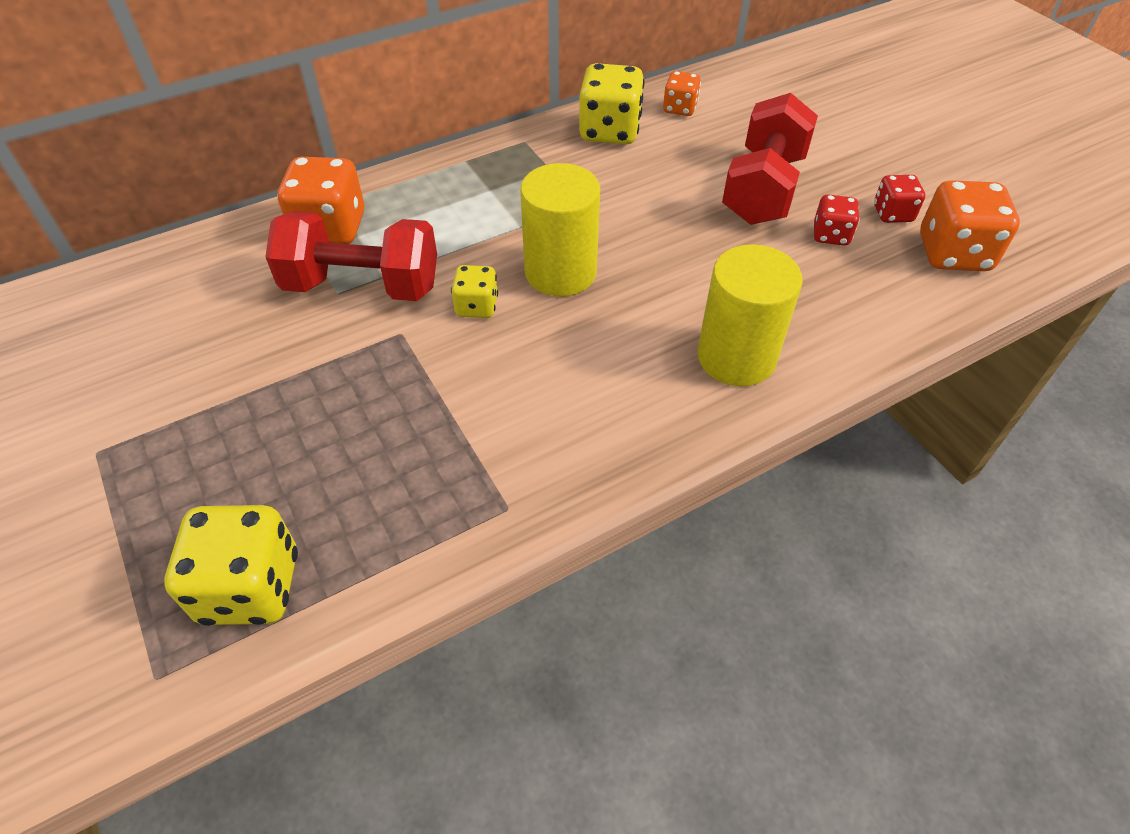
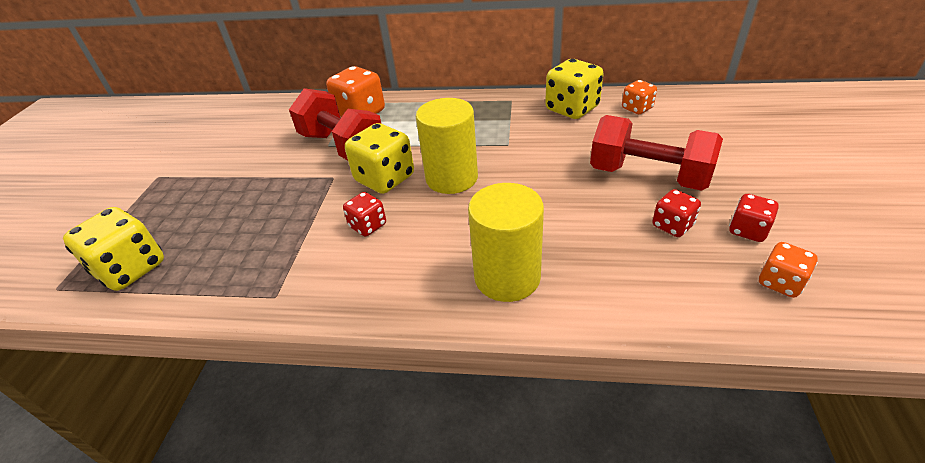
camera: 40 degrees right, 10 degrees down
(476, 306) = (385, 179): yellow dice -> yellow dice, size x1.77
(524, 373) = (368, 226): none -> red dice
(763, 189) = (648, 176): red dumbbell -> red dumbbell turned 60 degrees clockwise
(953, 253) = (780, 282): orange dice -> orange dice, size x0.56

